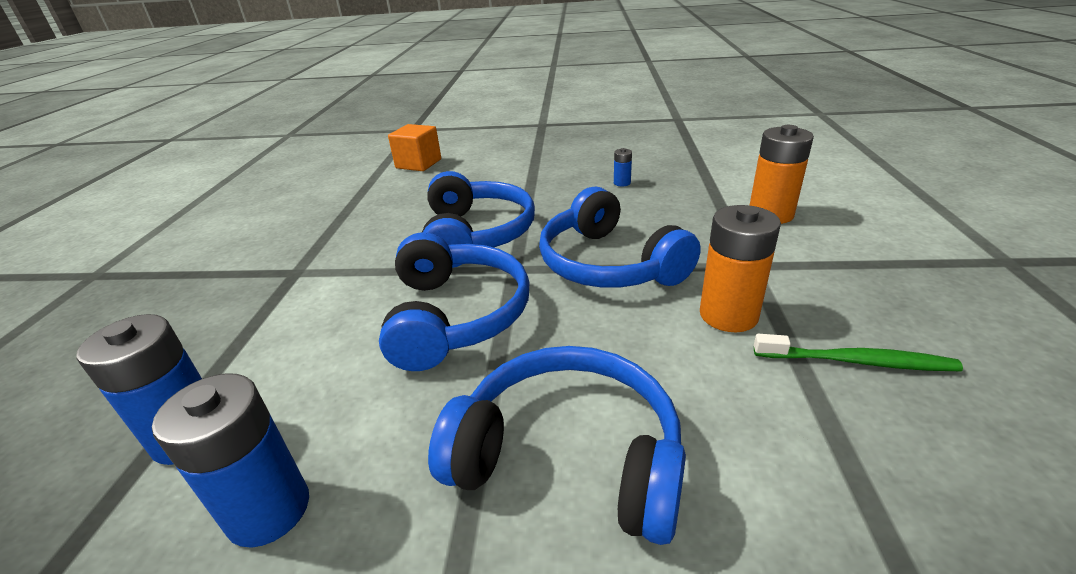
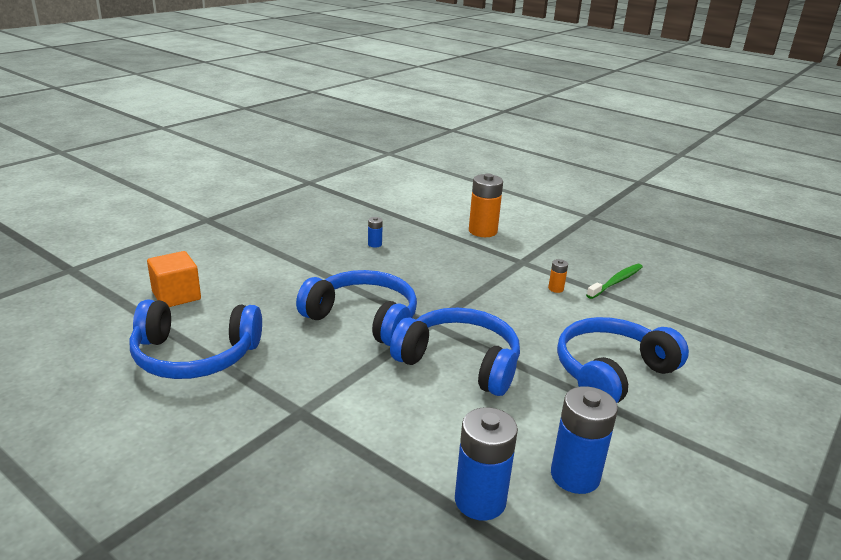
camera: 60 degrees left, 5 degrees down
(608, 264) = (469, 294): blue headphones -> blue headphones (194, 356)
(728, 315) = (556, 289): orange battery -> orange battery, size x0.46

